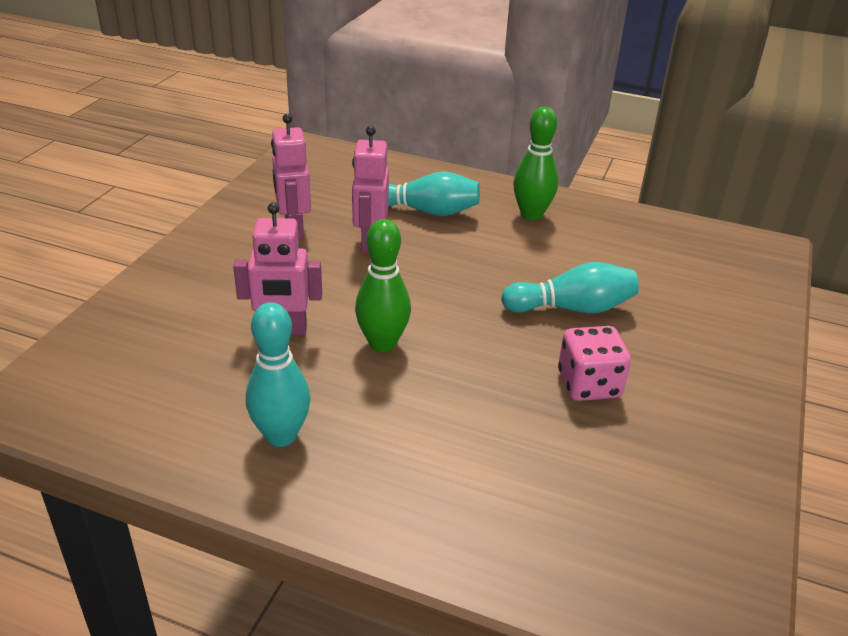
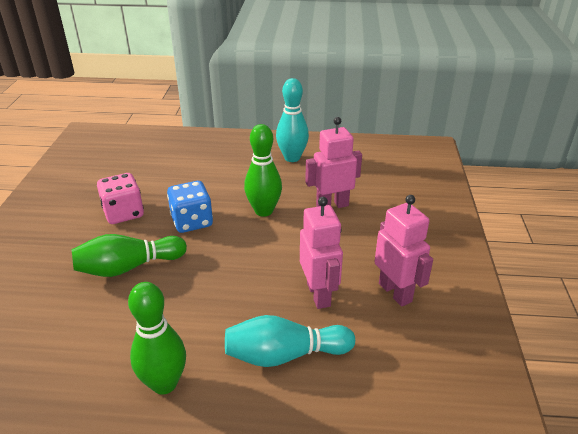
camera: 165 degrees right, 0 degrees up
(488, 349) = (192, 221): none -> blue dice
(572, 308) = (128, 267): turquoise bowling pin -> green bowling pin

